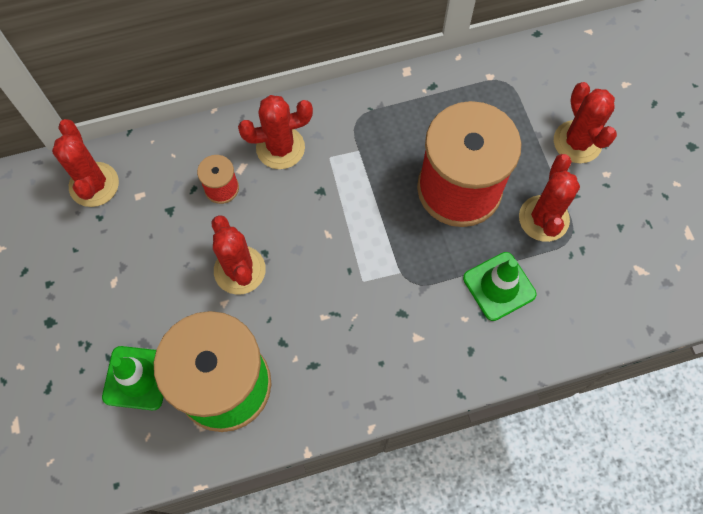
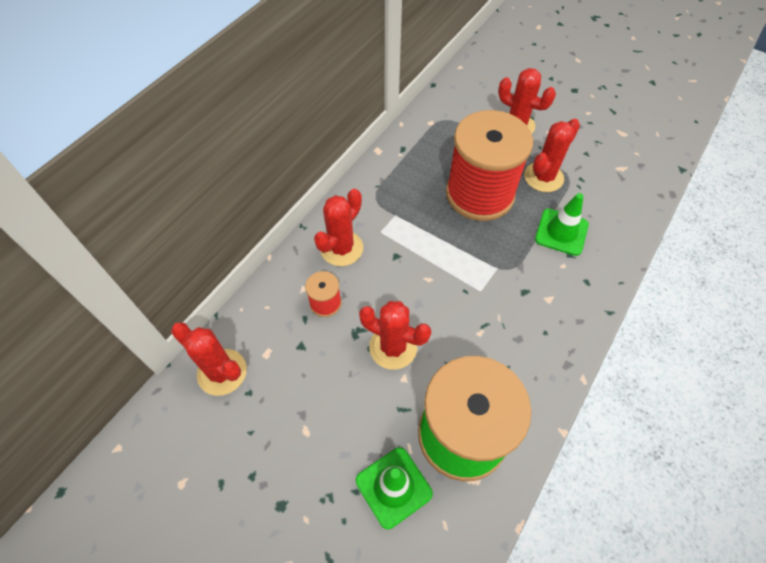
camera: 40 degrees left, 10 degrees down
(543, 218) = (543, 177): red cactus -> red cactus turned 75 degrees clockwise

